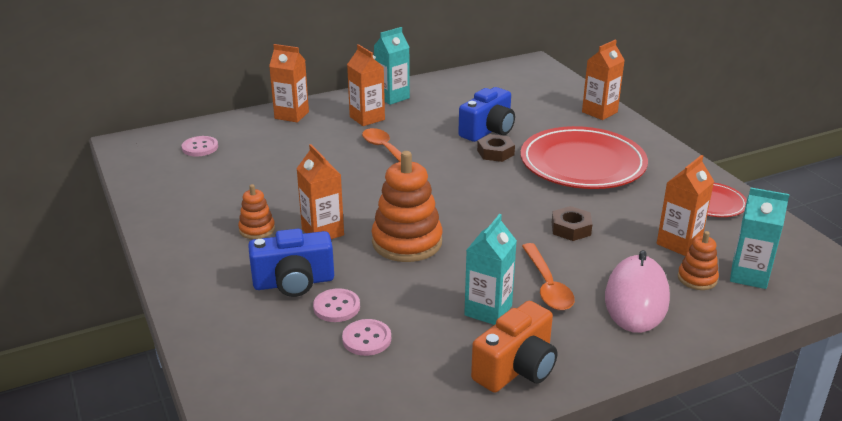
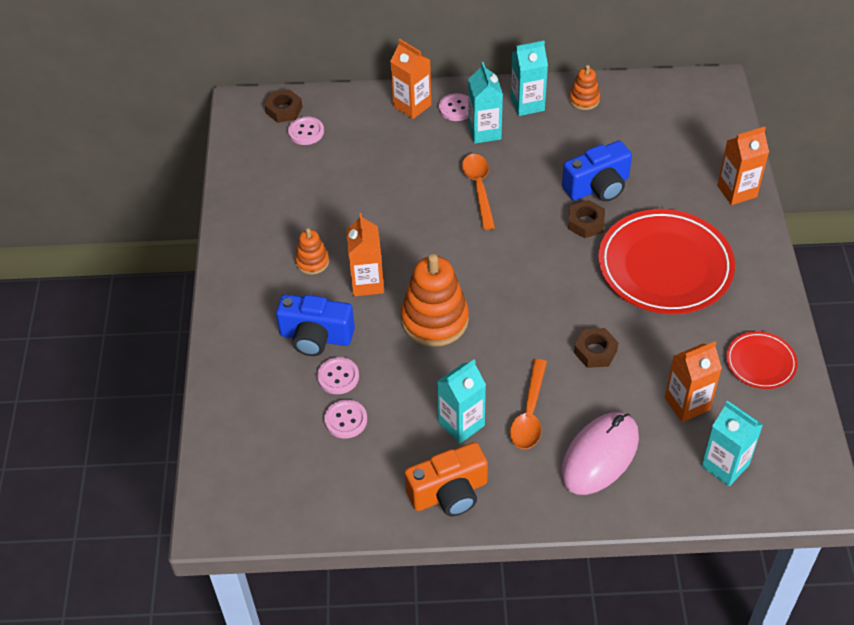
camera: 25 degrees right, 20 degrees up
(170, 138) = (284, 110): none -> brown nut
(332, 110) = (456, 108): none -> pink button
(367, 118) = (484, 132): orange carton -> turquoise carton
(697, 278) = (672, 452): orange stacking toy -> orange stacking toy (584, 99)

